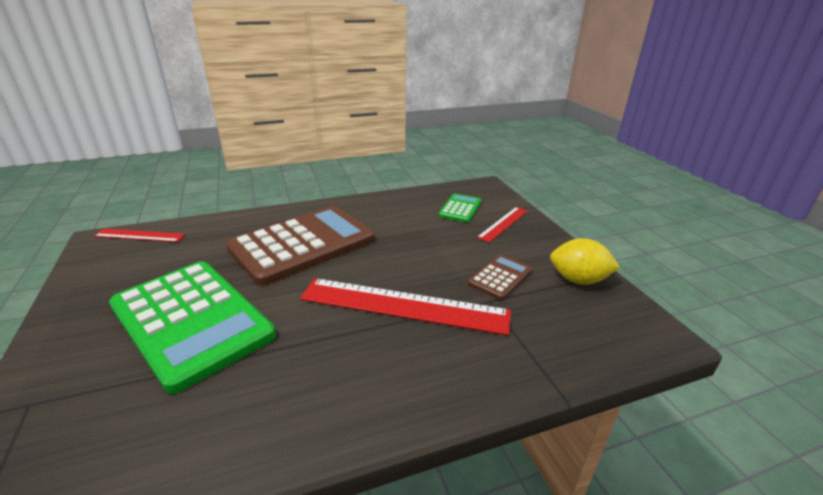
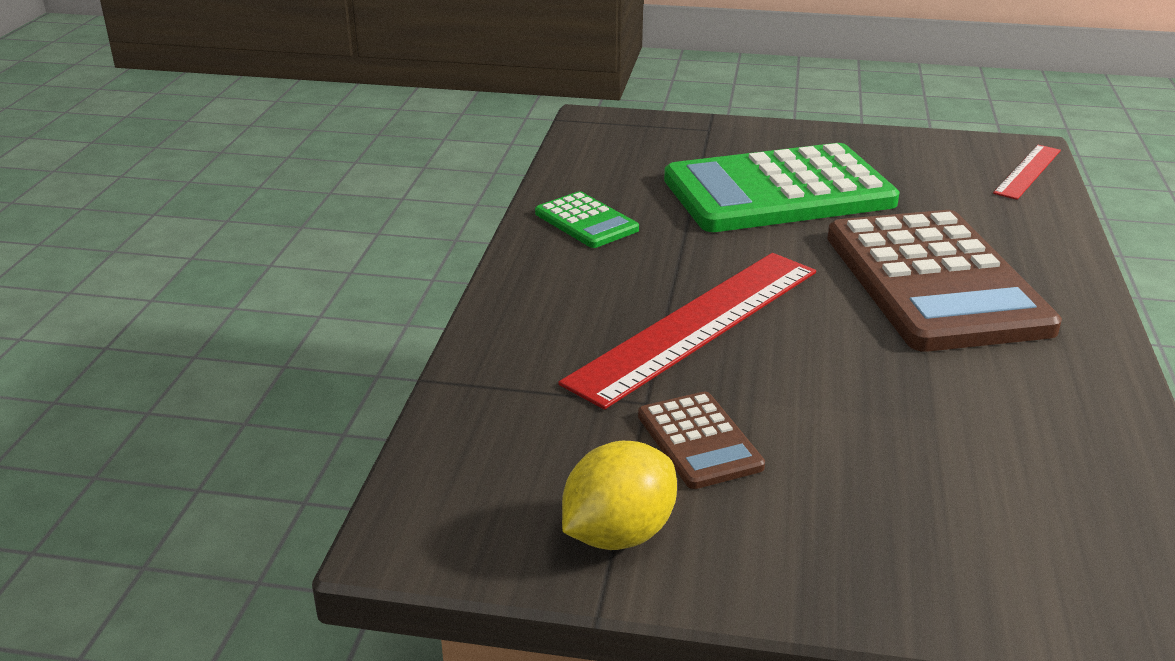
camera: 120 degrees right, 0 degrees up
(460, 208) = (1026, 510): green calculator -> green calculator (586, 221)
(503, 224) = (909, 546): red ruler -> none

